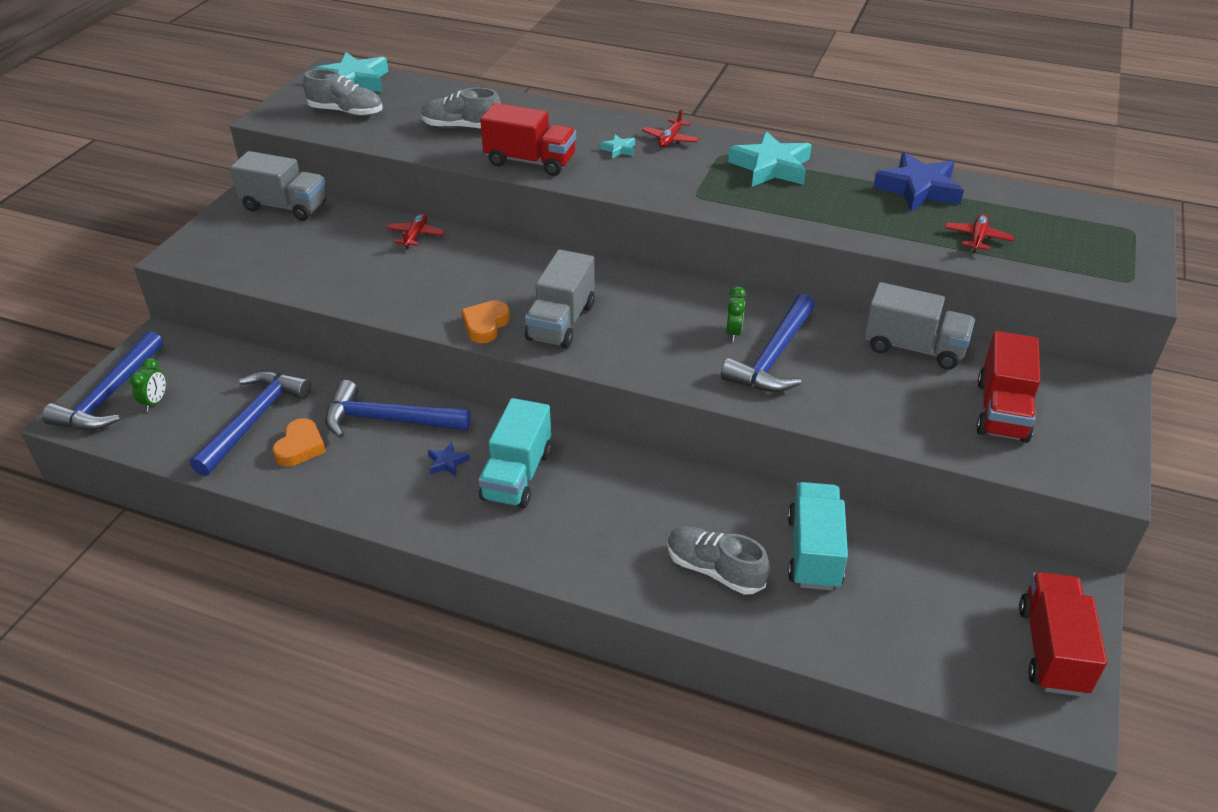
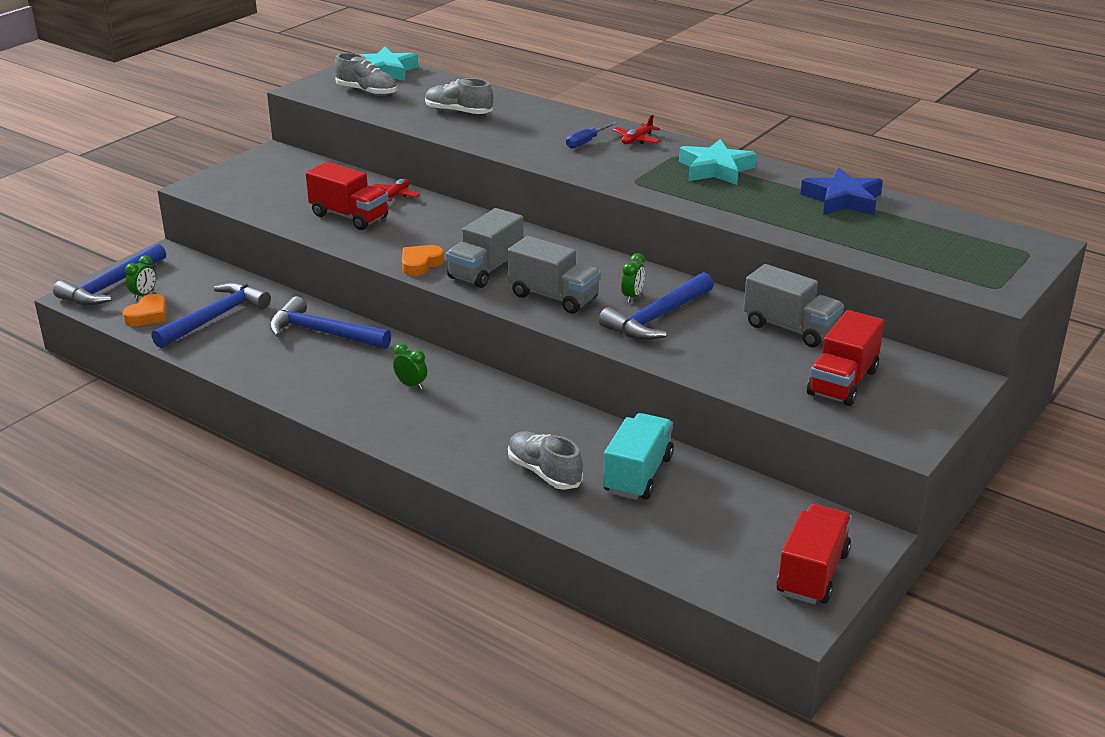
camera: 15 degrees right, 10 degrees down
(285, 206) = (296, 163): grey truck -> grey truck (553, 297)
(300, 447) = (244, 341): orange heart -> orange heart (148, 315)
(447, 462) = (358, 368): blue star -> none
(517, 475) = (411, 385): turquoise truck -> green clock
(530, 162) = (503, 142): red truck -> red truck (349, 216)
(619, 149) = (586, 142): turquoise star -> blue screwdriver
(977, 238) = (872, 241): red plane -> none

